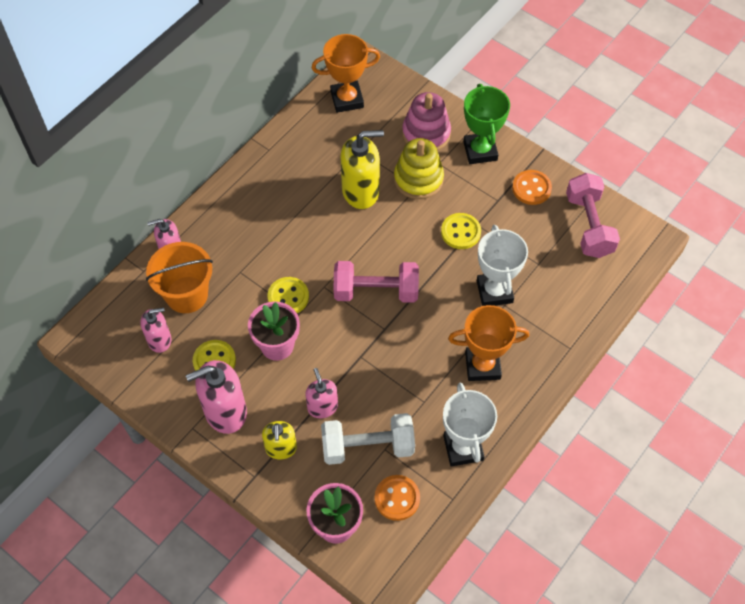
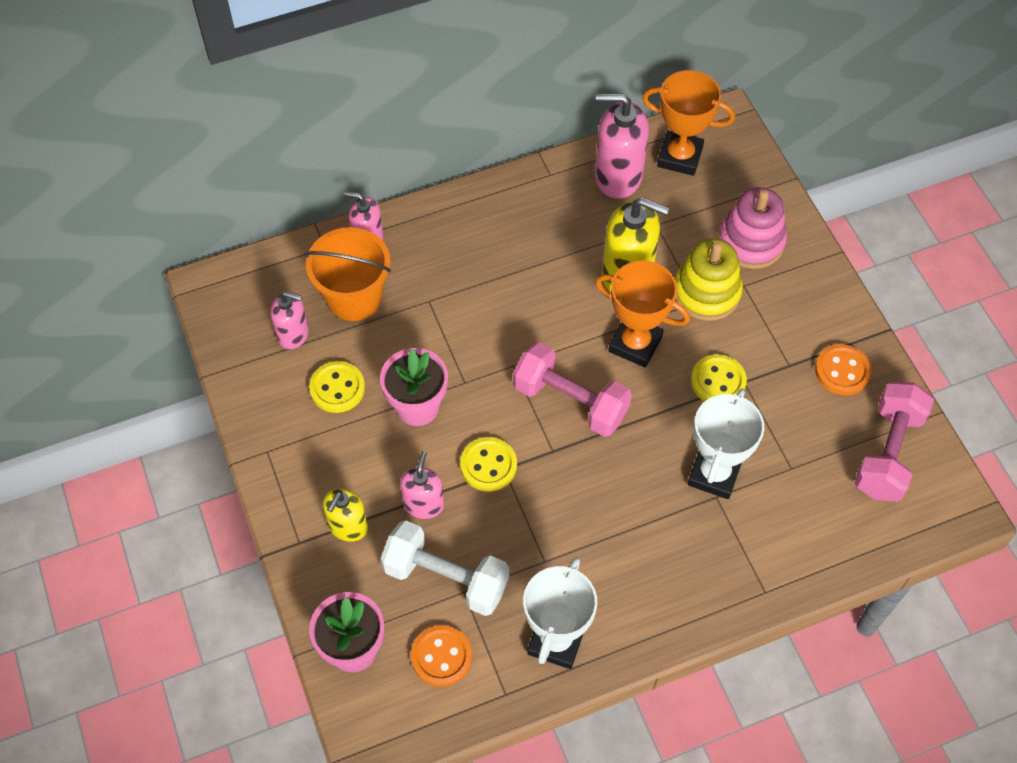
camera: 30 degrees right, 0 degrees up
(225, 412) = (313, 452): pink soap dispenser -> pink soap dispenser (618, 176)
(288, 297) = (465, 357): yellow button -> yellow button (488, 465)
(480, 151) = (806, 294): green trophy -> none
(482, 365) = (642, 555): orange trophy -> orange trophy (635, 344)

